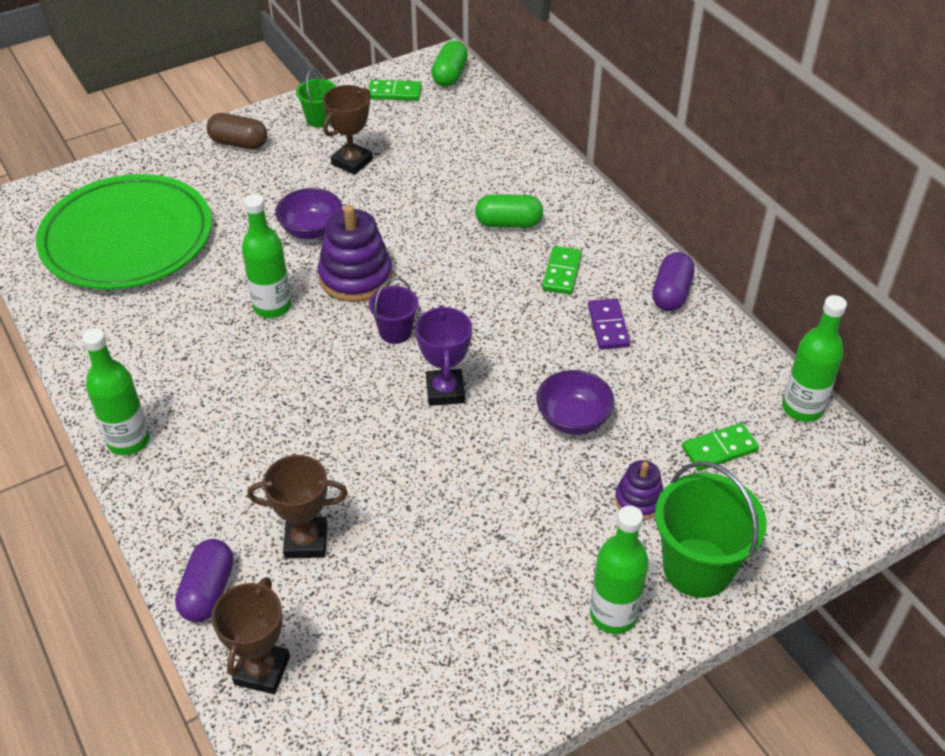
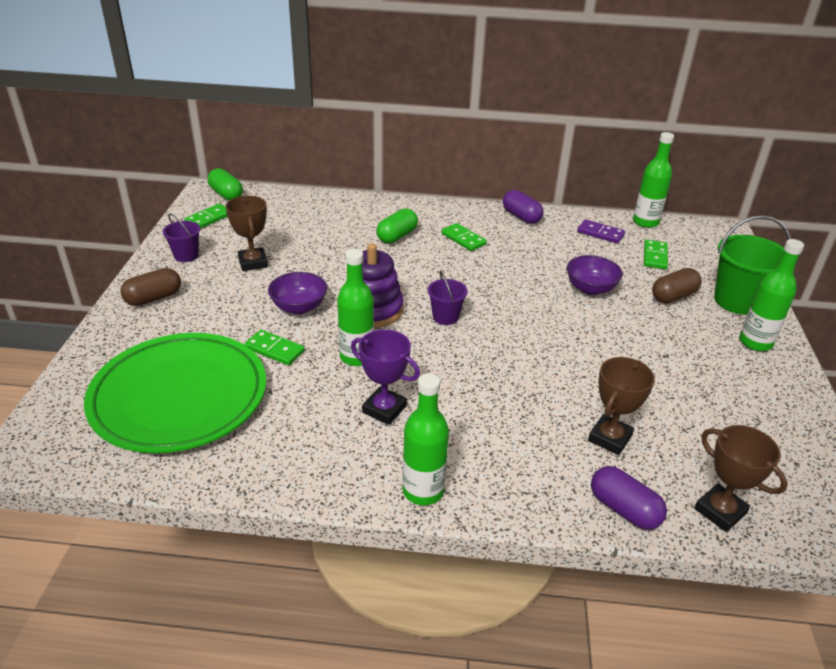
camera: 55 degrees left, 10 degrees down
(235, 252) = (274, 350): none -> green domino
(319, 119) = (186, 255): green bucket -> purple bucket
(445, 391) = (521, 321): purple trophy -> purple trophy (384, 409)
(608, 326) = (526, 245): purple domino -> purple domino (600, 233)
(639, 500) = (673, 296): purple stacking toy -> brown capsule

